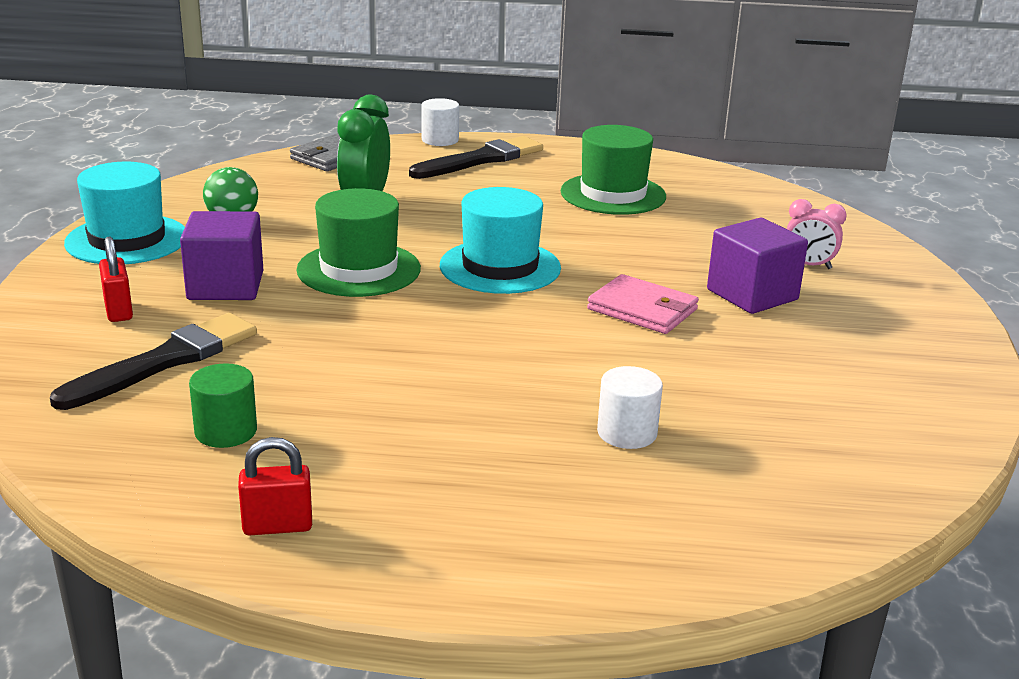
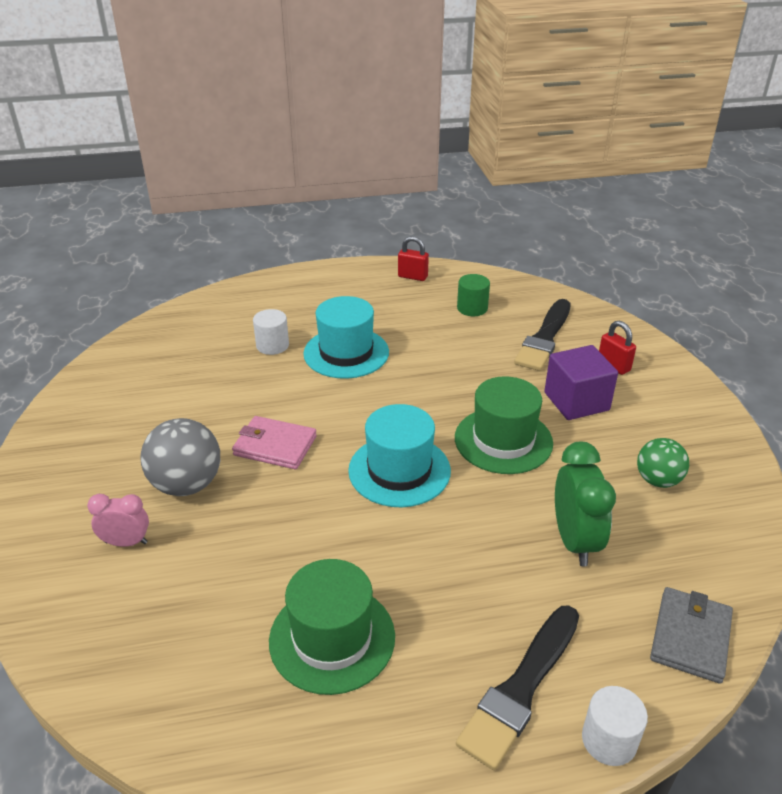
camera: 165 degrees right, 10 degrees up
(127, 240) = (699, 432): turquoise hat -> turquoise hat (346, 353)
(277, 526) = (412, 276): red padlock -> red padlock turned 45 degrees clockwise
(752, 295) = (187, 484): purple cube -> grey ball

